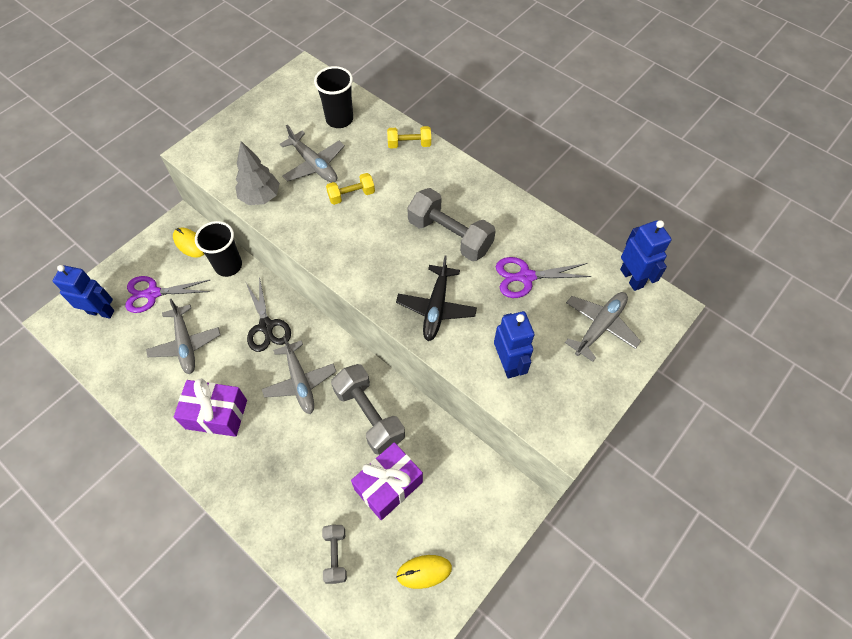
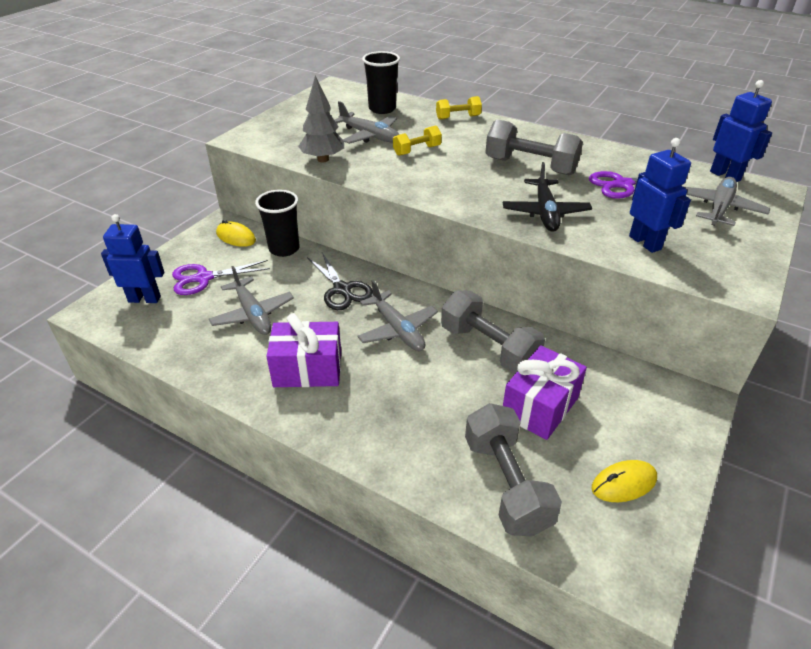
camera: 10 degrees left, 20 degrees down
(335, 555) = (506, 484): grey dumbbell -> grey dumbbell, size x1.80

